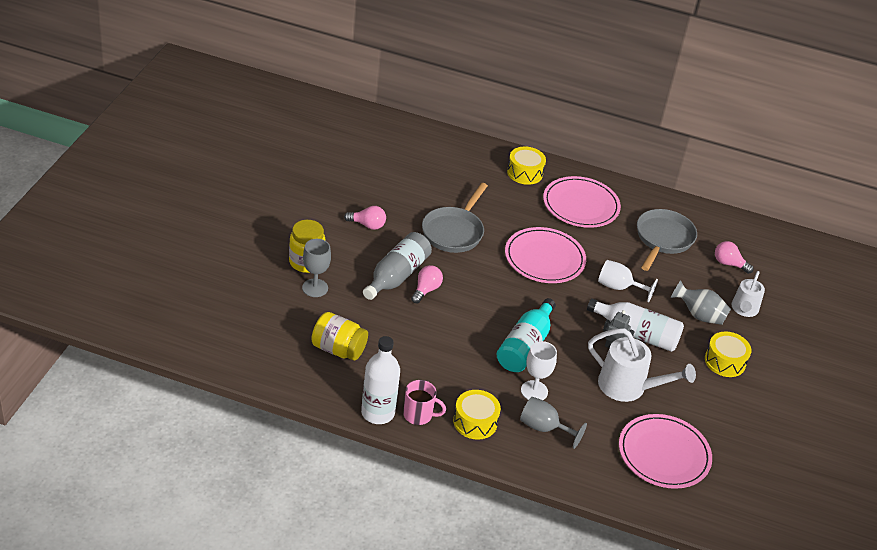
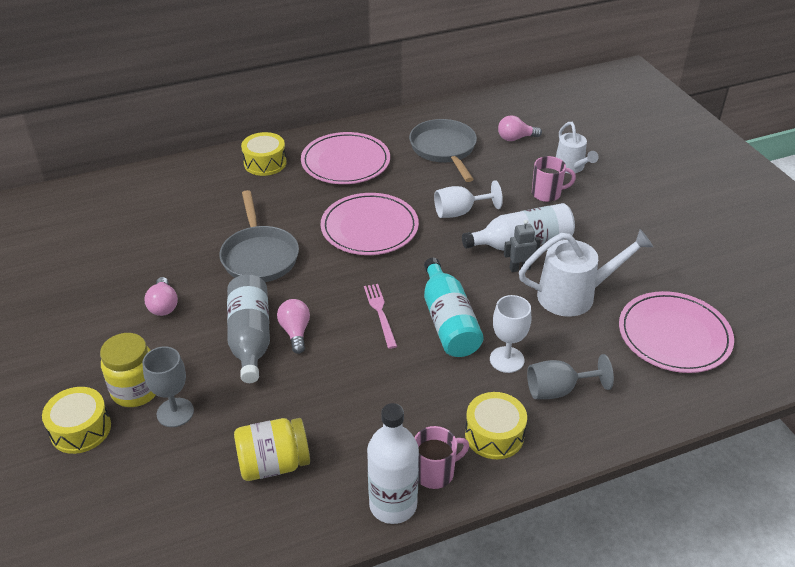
camera: 35 degrees left, 0 degrees up
(367, 225) = (163, 305): pink light bulb -> pink light bulb turned 105 degrees clockwise
(489, 313) = (380, 313): none -> pink fork
(699, 315) = (547, 194): grey vase -> pink mug
(725, 361) = (612, 219): yellow drum -> yellow drum (81, 429)

